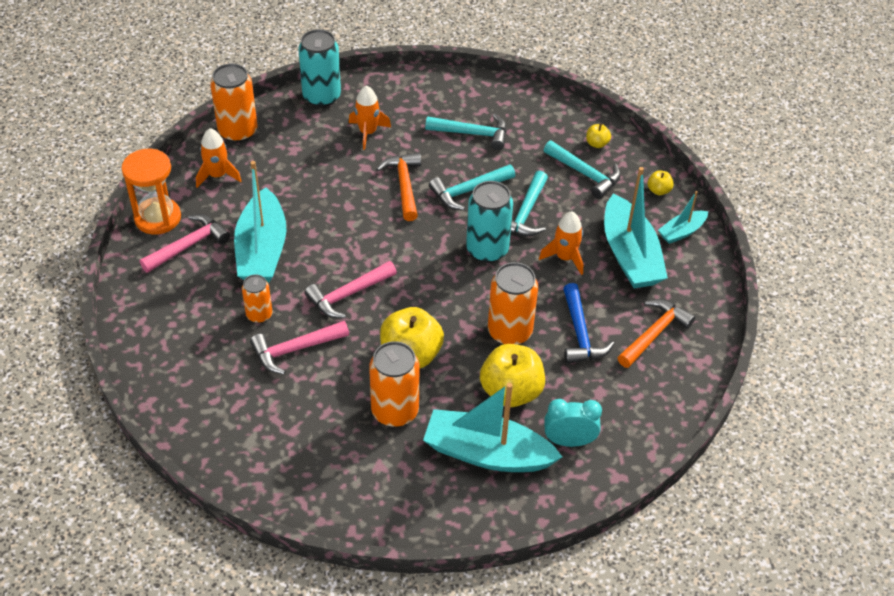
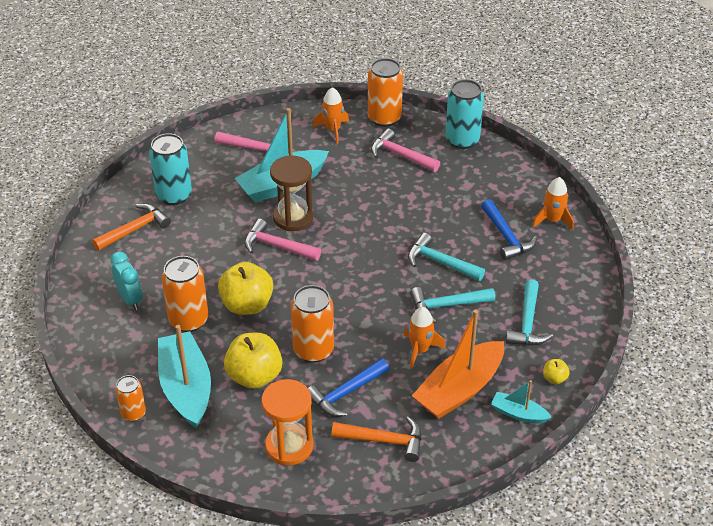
camera: 60 degrees right, 5 degrees down
(158, 218) = (268, 123): orange hourglass -> orange hourglass (289, 446)
(259, 315) = (222, 212): orange can -> orange can (133, 413)
(295, 349) = (205, 244): pink hammer -> pink hammer (400, 155)
(318, 264) = (293, 217): none -> brown hourglass
(368, 132) = (449, 180): orange rocket -> orange rocket (552, 220)
(404, 185) = (412, 225): orange hammer -> orange hammer (135, 229)
(472, 134) = (506, 237): turquoise hammer -> blue hammer
(487, 250) = (387, 300): turquoise can -> turquoise can (174, 195)
(569, 441) = (231, 431): turquoise clock -> turquoise clock (130, 299)
(597, 143) = (572, 315): yellow apple -> none
(630, 255) = (459, 389): turquoise boat -> orange boat

